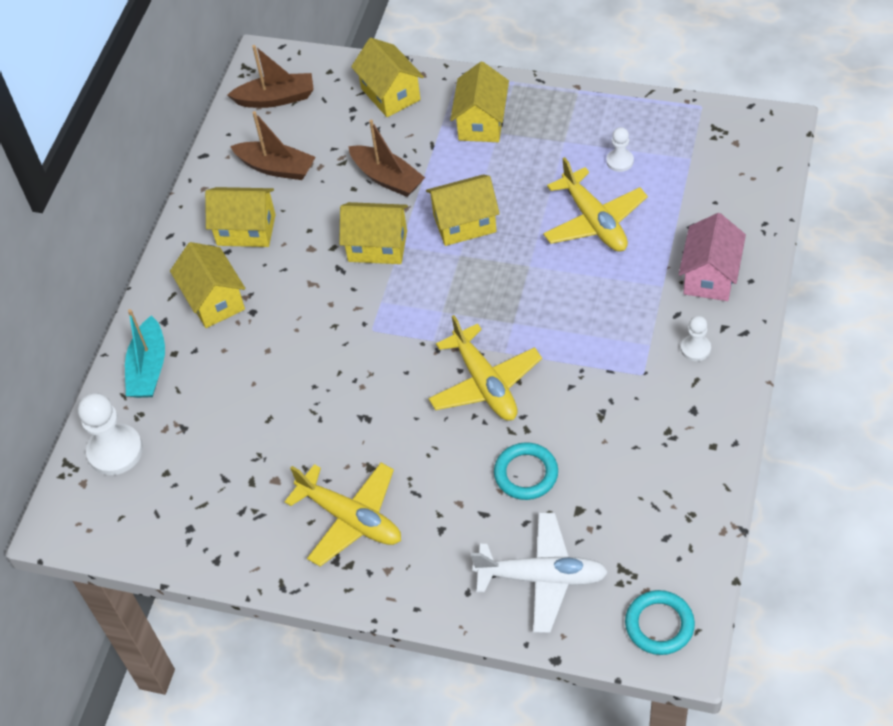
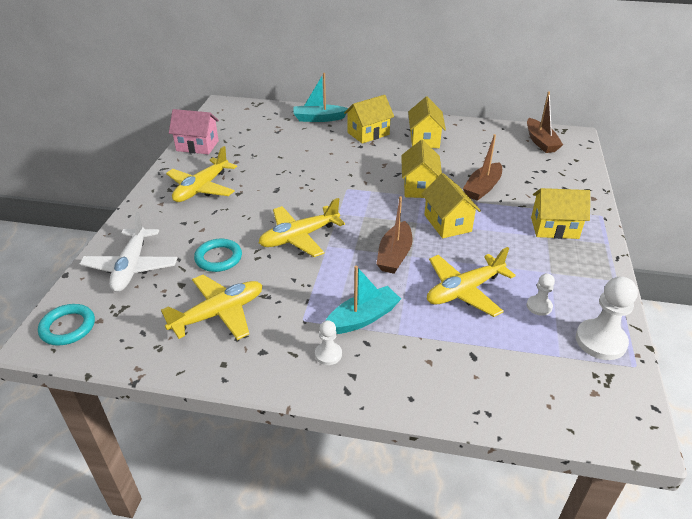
camera: 80 degrees right, 15 degrees down
(115, 451) = (265, 114): white pawn -> white pawn (600, 341)
(276, 167) = (479, 146): brown boat -> brown boat (394, 255)
(390, 94) = (565, 185): yellow house -> none
(633, 460) = (219, 314): none -> yellow plane
(639, 317) = (362, 318): none -> turquoise boat
(710, 276) = (413, 366): pink house -> pink house (197, 146)

